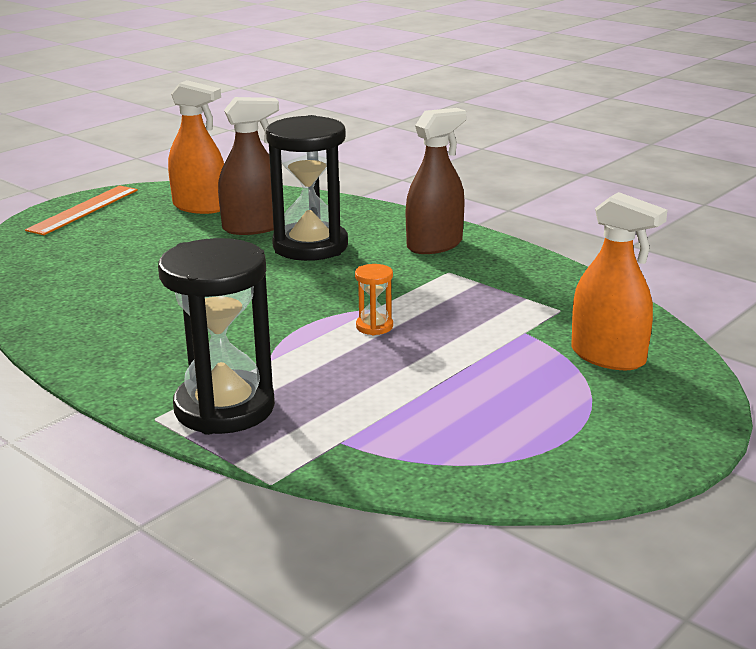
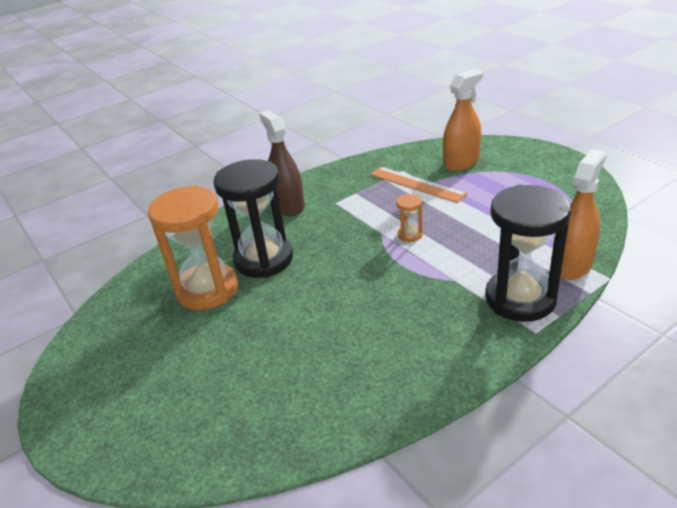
camera: 75 degrees left, 10 degrees up
(83, 210) = (84, 412): orange ruler -> orange ruler (417, 184)
(200, 207) = (136, 323): orange spray bottle -> orange spray bottle (572, 265)
(253, 227) = (207, 289): brown spray bottle -> orange hourglass

